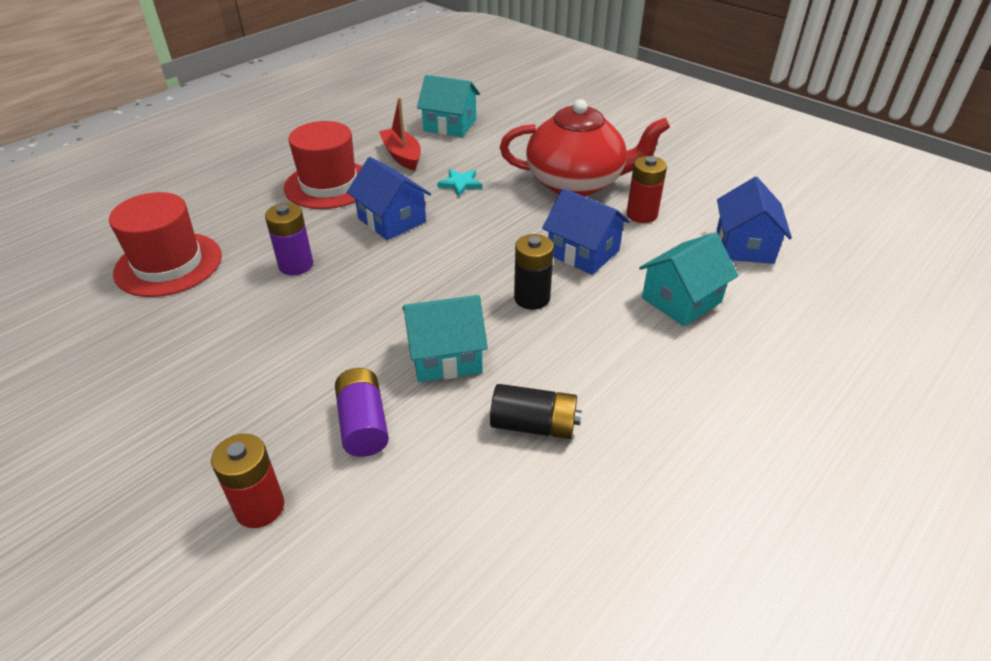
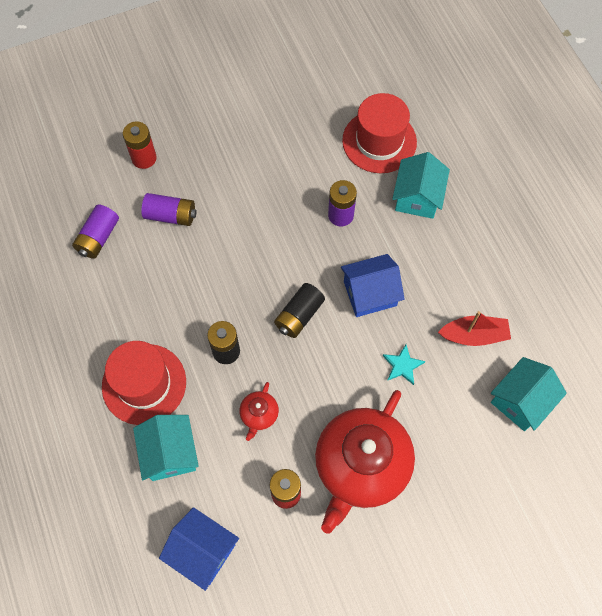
camera: 115 degrees right, 25 degrees up
(329, 185) = (446, 263): red hat -> red hat (144, 384)
(445, 356) = (199, 275): turquoise house -> turquoise house (417, 197)
(446, 501) = (98, 238): none -> purple battery
(534, 425) = (120, 300): black battery -> black battery (299, 315)
(583, 252) = (259, 415): blue house -> red teapot

